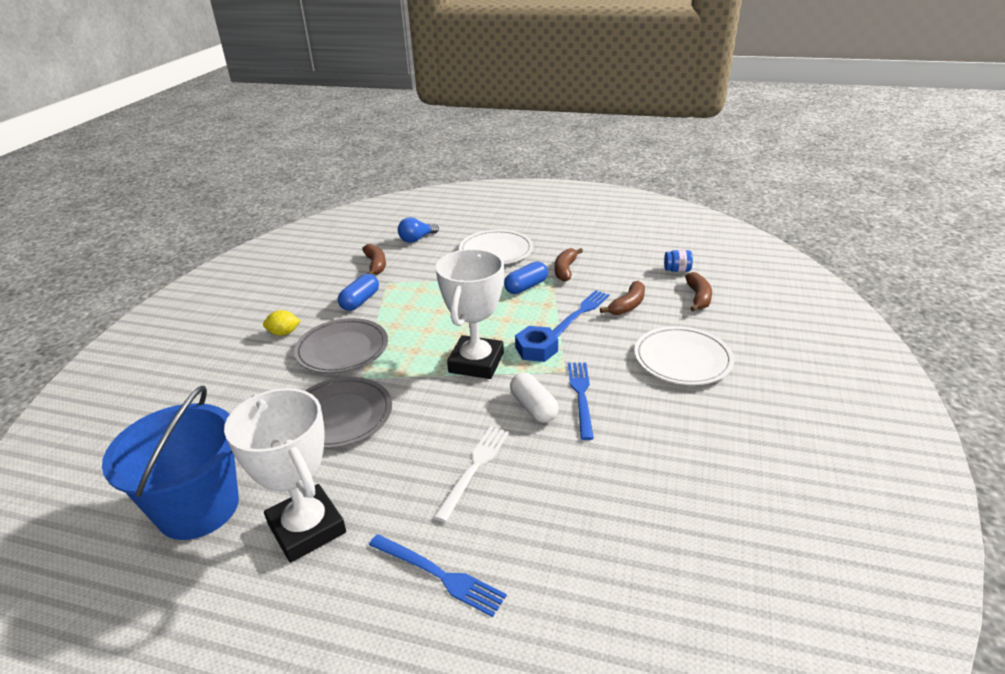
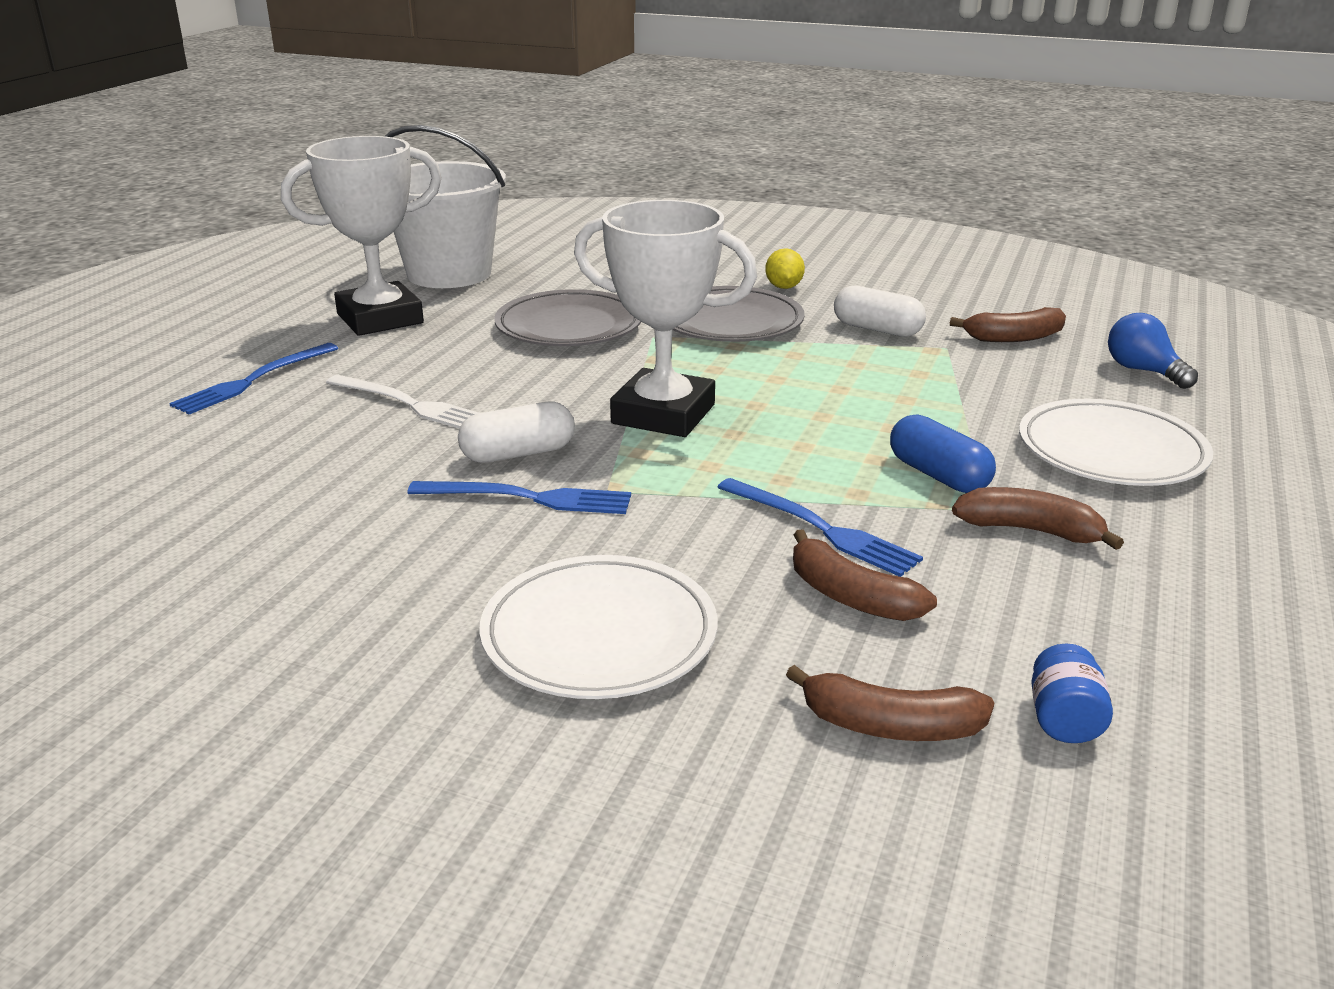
camera: 95 degrees right, 5 degrees down
(198, 508) = (449, 273): blue bucket -> white bucket
(360, 301) = (877, 329): blue capsule -> white capsule
(536, 349) = (689, 468): blue nut -> none

